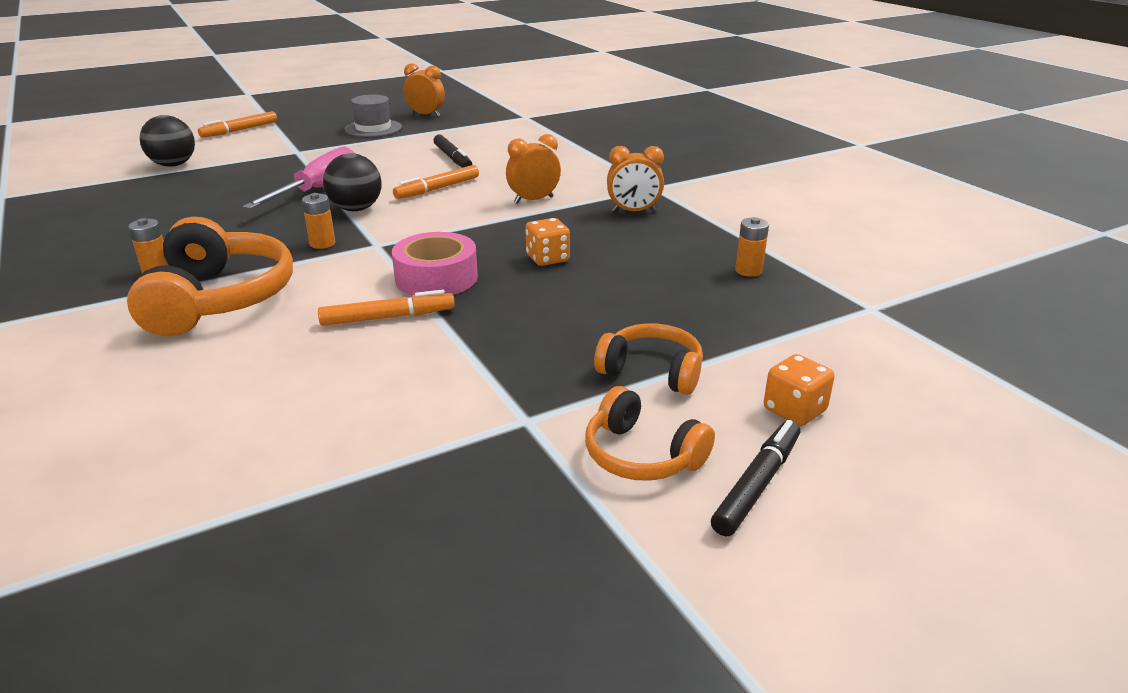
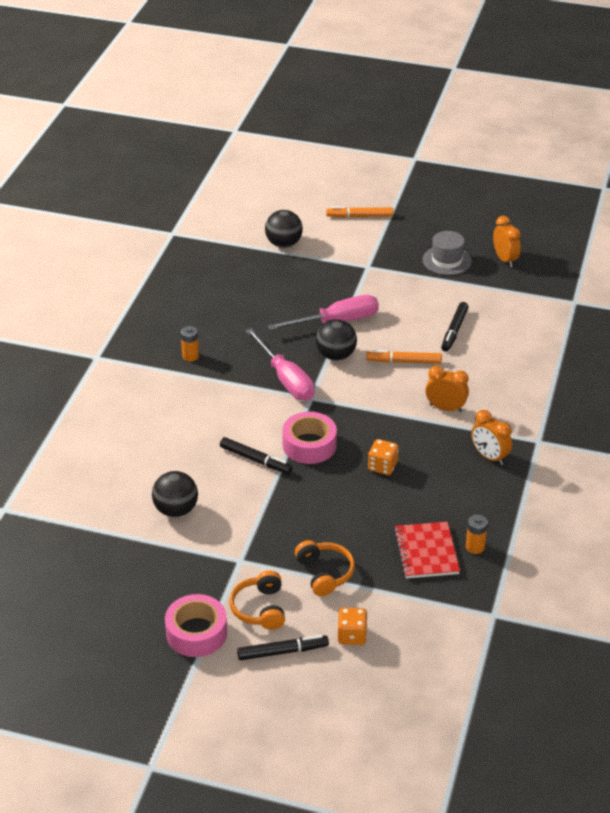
camera: 45 degrees right, 10 degrees up
(219, 299) = (198, 397): orange headphones -> none
(322, 243) = (286, 379): orange battery -> pink screwdriver
(343, 418) = (176, 510): none -> black ball
(388, 317) = (255, 460): orange marker -> black marker
(606, 548) = (196, 633): none -> pink tape
(715, 297) = (426, 552): none -> red notebook

